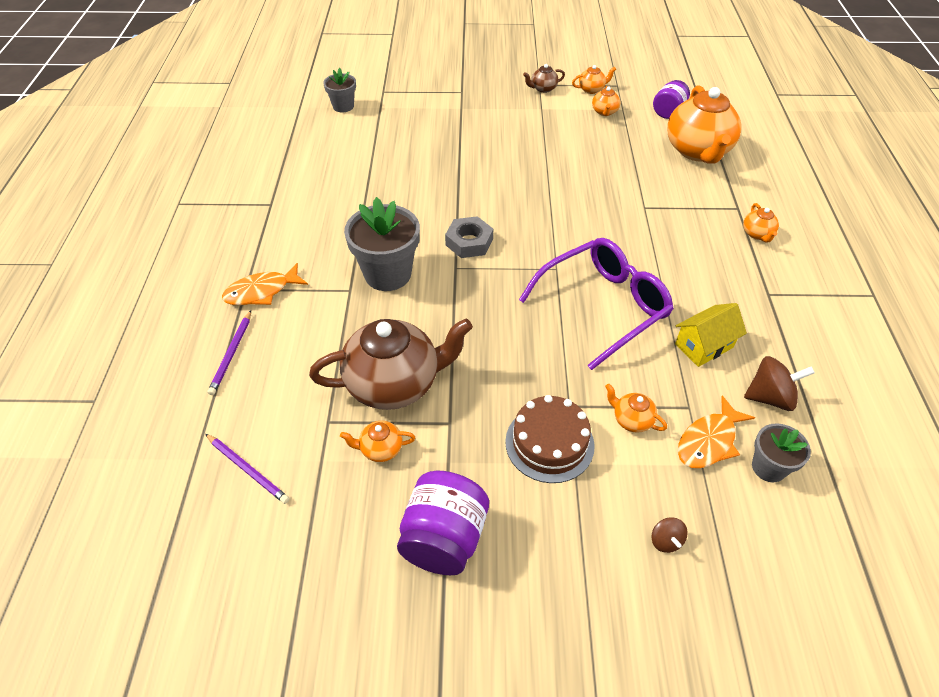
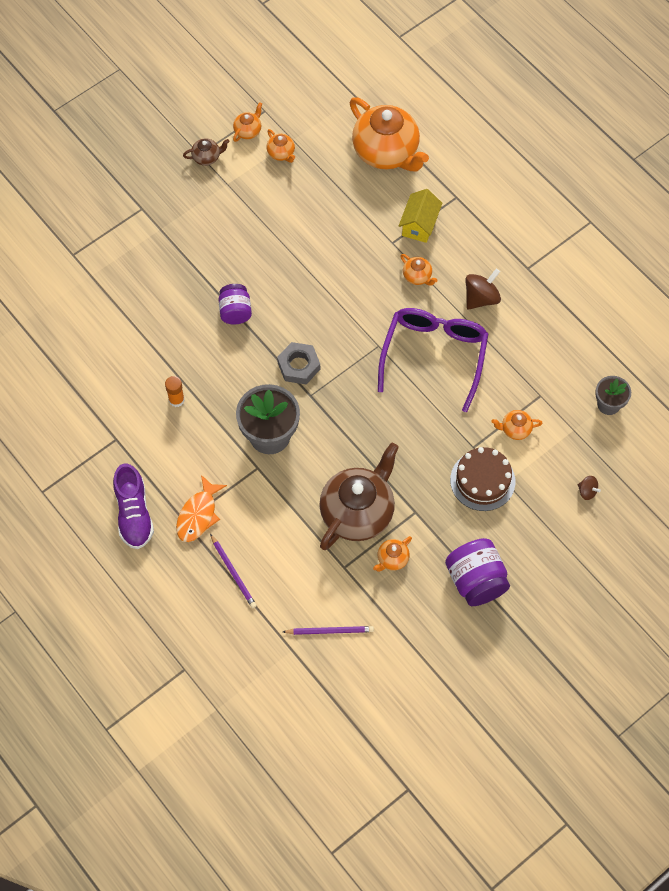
camera: 40 degrees left, 15 degrees up
(217, 258) = (134, 513): none -> purple shoe
(343, 106) = (57, 297): grey flower pot -> none
(345, 207) = (176, 400): none -> orange glue stick
(543, 89) = (207, 157): brown teapot -> brown teapot turned 135 degrees counterclockwise
(668, 112) = (331, 119): purple jar -> purple jar (235, 312)
(704, 346) = (517, 342): yellow house -> yellow house (419, 225)
(708, 441) = (567, 411): orange fish -> none
(757, 234) = (486, 215): orange teapot -> orange teapot (417, 276)
(770, 397) = (579, 353): brown spinning top -> brown spinning top (481, 298)

